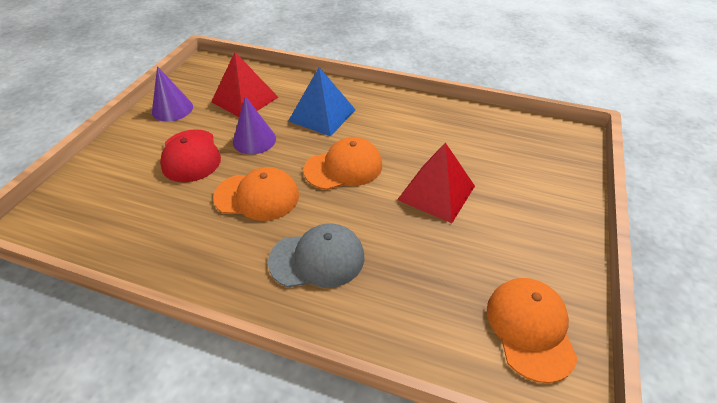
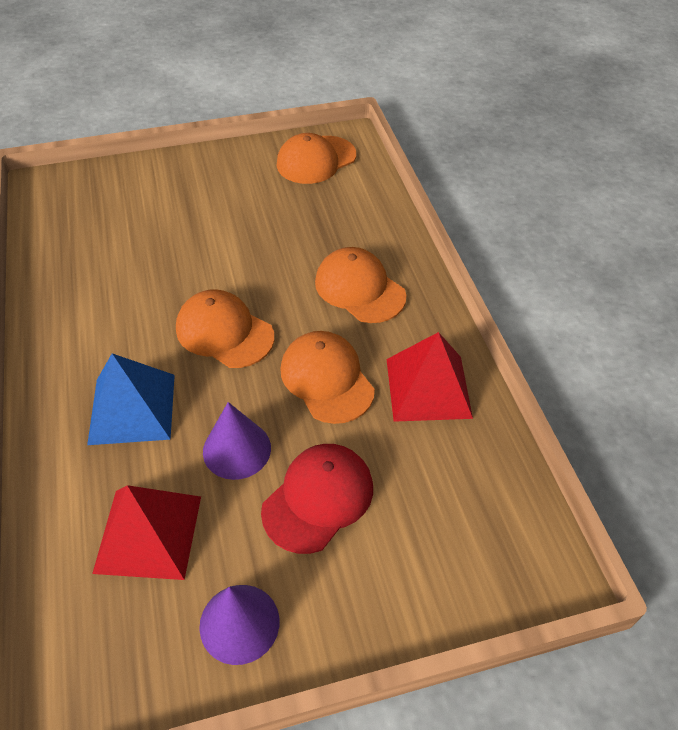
camera: 125 degrees left, 5 degrees up
(317, 259) = (359, 289): grey cap -> orange cap
(436, 192) = (210, 248): red pyramid -> red pyramid (428, 387)

